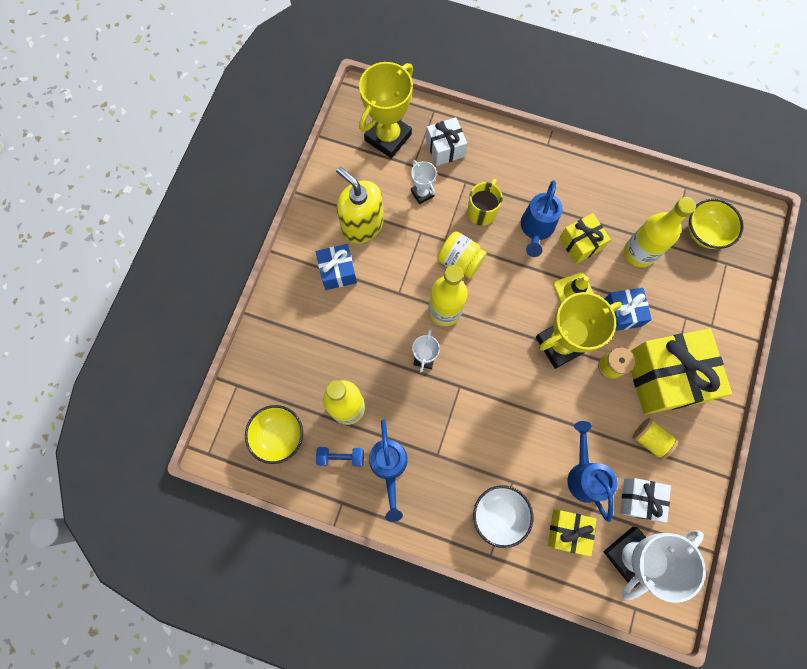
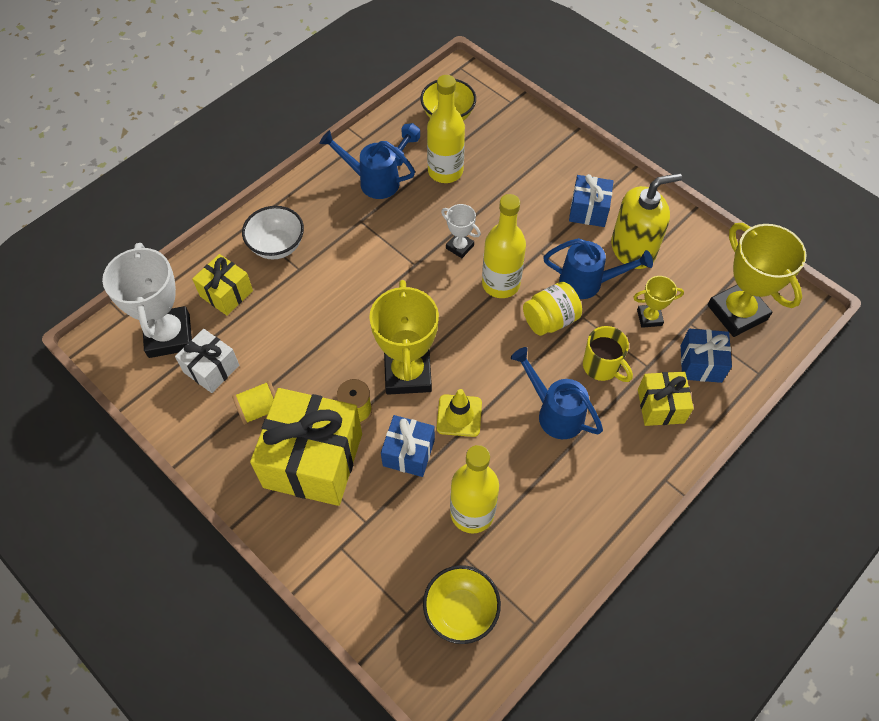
camera: 115 degrees right, 15 degrees down
(422, 193) = (649, 317): white trophy -> yellow trophy
(445, 148) = (701, 363): white gift -> blue gift
(580, 244) = (515, 451): yellow gift -> yellow gift (661, 406)
(584, 475) = (265, 332): blue watering can -> blue watering can (588, 282)

